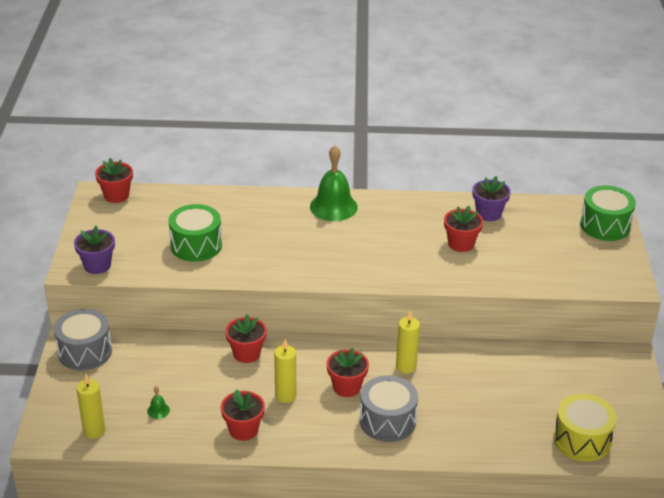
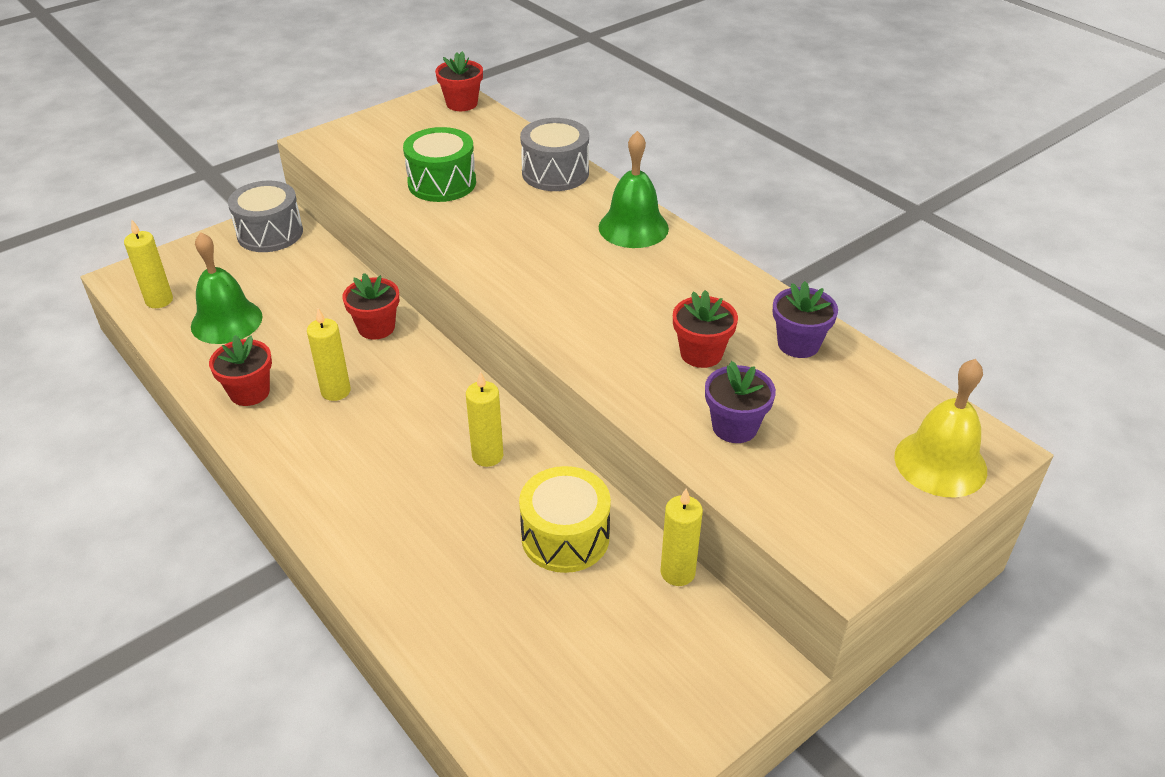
camera: 50 degrees right, 5 degrees up
(97, 265) = (338, 150): purple flower pot -> purple flower pot (734, 427)
(158, 410) = (226, 321): green bell -> green bell, size x2.45
(346, 387) = (398, 428): red flower pot -> none
(387, 421) = (372, 494): grey drum -> grey drum (555, 173)
(551, 349) = (677, 572): none -> yellow candle
(582, 440) = (523, 710): yellow drum -> yellow drum (565, 537)
(605, 225) = (940, 463): green drum -> yellow bell

